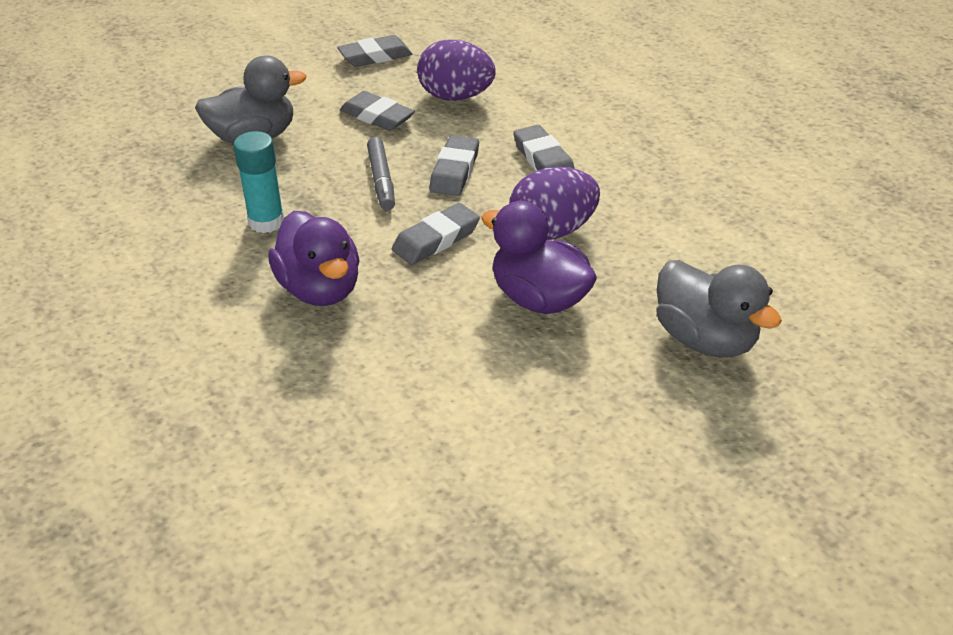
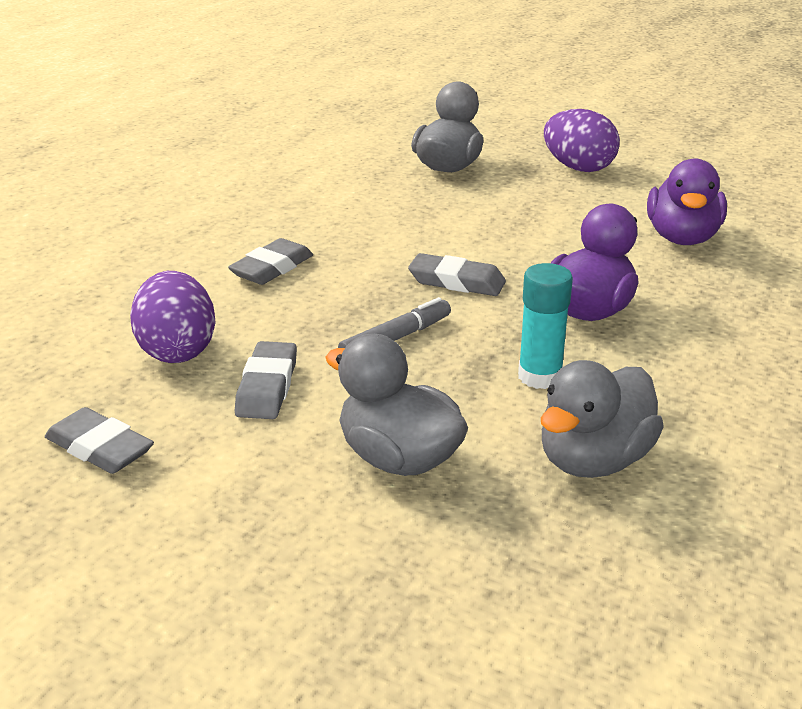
camera: 120 degrees left, 10 degrees down
(164, 203) = (594, 460): none -> grey duck
(454, 171) = (337, 305): grey eraser -> none
(538, 298) = (478, 223): purple duck -> purple duck (682, 238)
(552, 231) = (384, 238): purple egg -> purple egg (578, 168)

